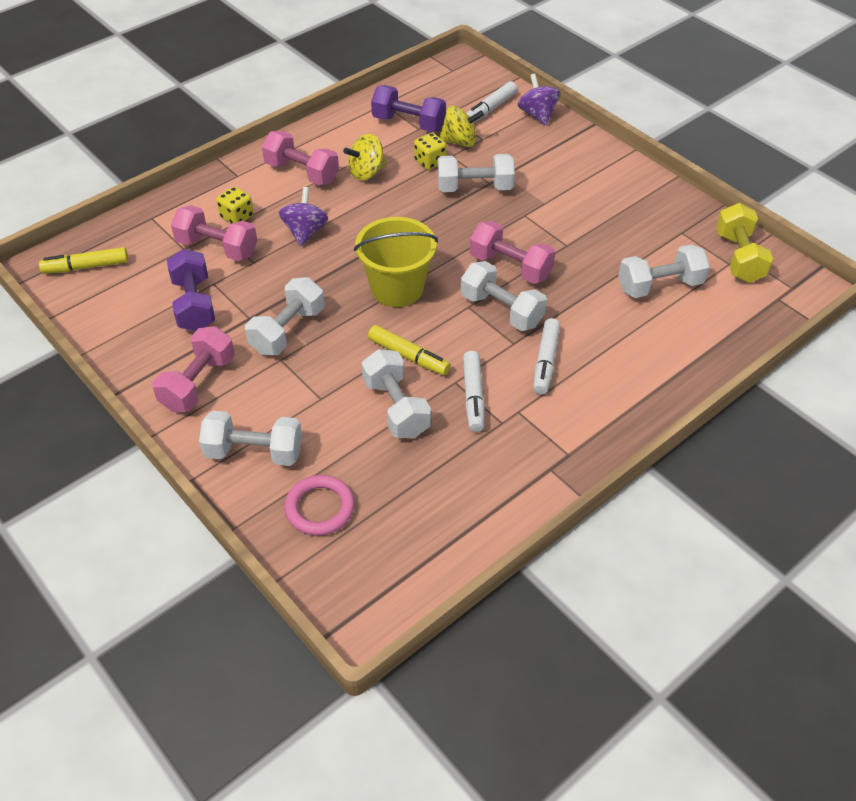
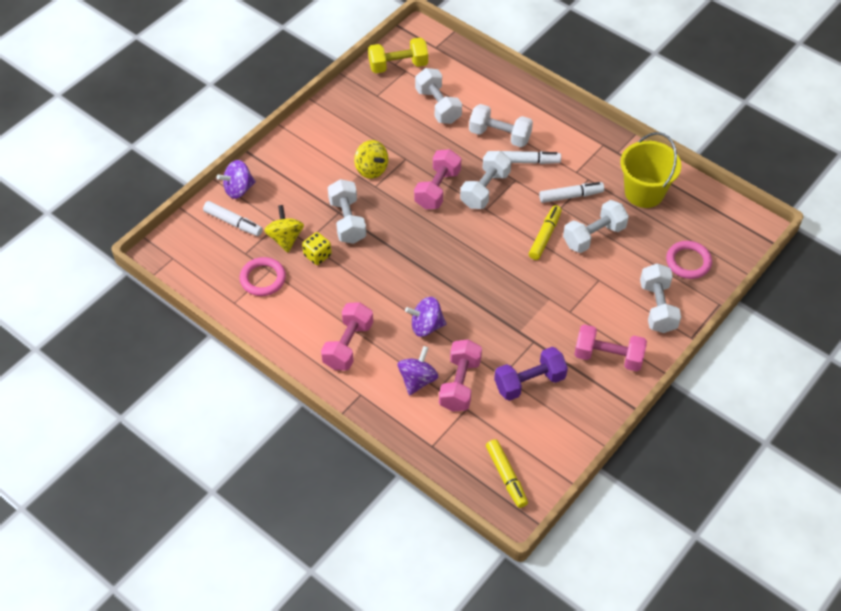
camera: 100 degrees left, 5 degrees up
(237, 217) = (417, 380): yellow dice -> purple spinning top
(288, 331) = (540, 313): white dumbbell -> white dumbbell (499, 135)
(366, 172) = (339, 297): yellow spinning top -> yellow spinning top (371, 169)
(397, 288) = (478, 253): yellow bucket -> yellow bucket (644, 192)
(408, 123) = (263, 279): purple dumbbell -> pink ring

